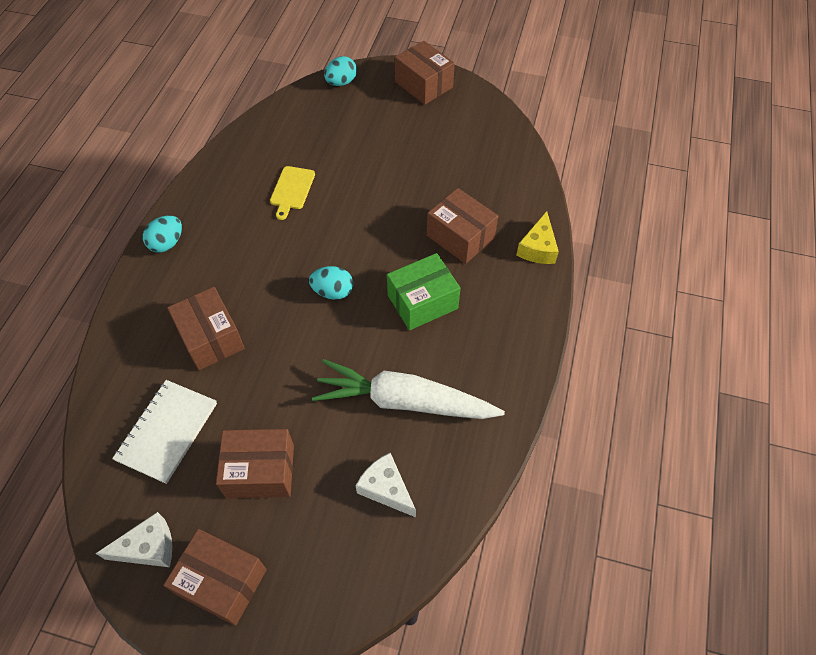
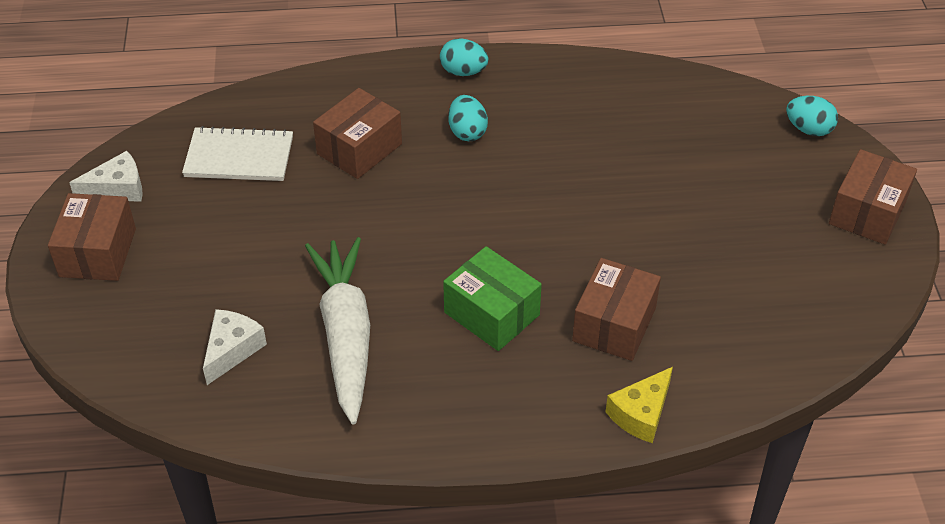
camera: 70 degrees right, 10 degrees down
(148, 547) = (118, 189): white cheese -> white cheese turned 75 degrees counterclockwise
(260, 471) = (219, 241): brown box -> none
(292, 190) = (597, 143): yellow cutting board -> none
(333, 292) = (466, 227): turquoise egg -> turquoise egg (467, 132)
(538, 248) = (641, 414): yellow cheese -> yellow cheese turned 45 degrees counterclockwise

